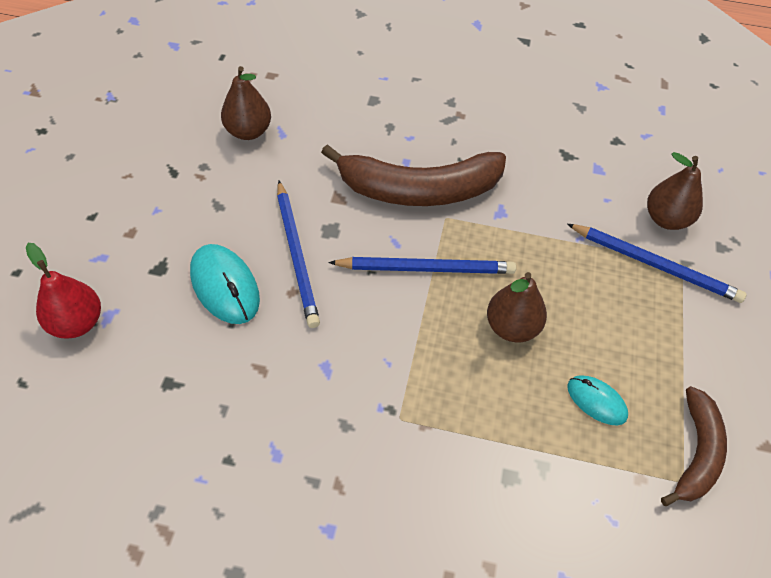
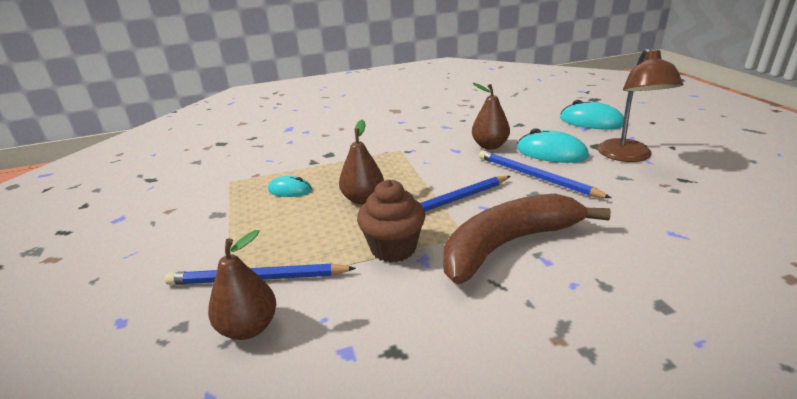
camera: 155 degrees right, 25 degrees down
(77, 323) = (591, 122): red pear -> turquoise mouse
(160, 229) = (628, 156): none -> brown lamp
(248, 131) = (697, 222): brown pear -> brown pear (489, 146)
(519, 237) = (393, 248): none -> brown cupcake
(696, 453) = (220, 193): brown banana -> none

